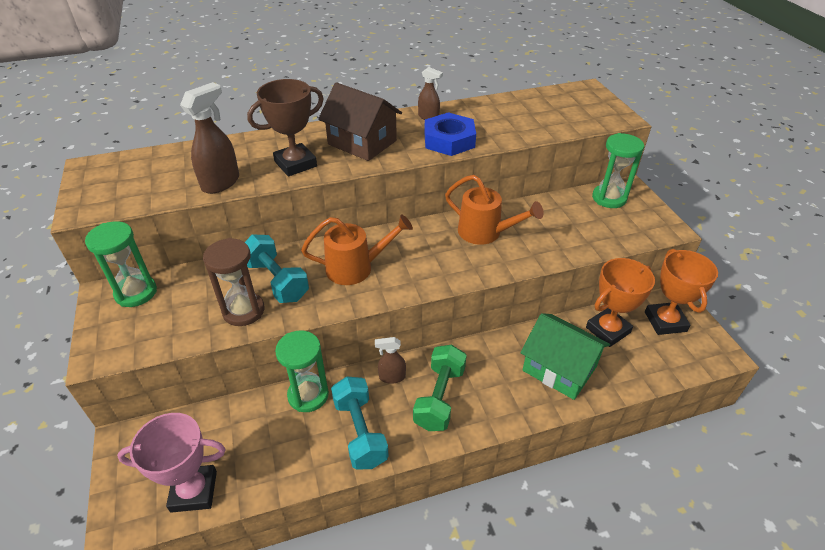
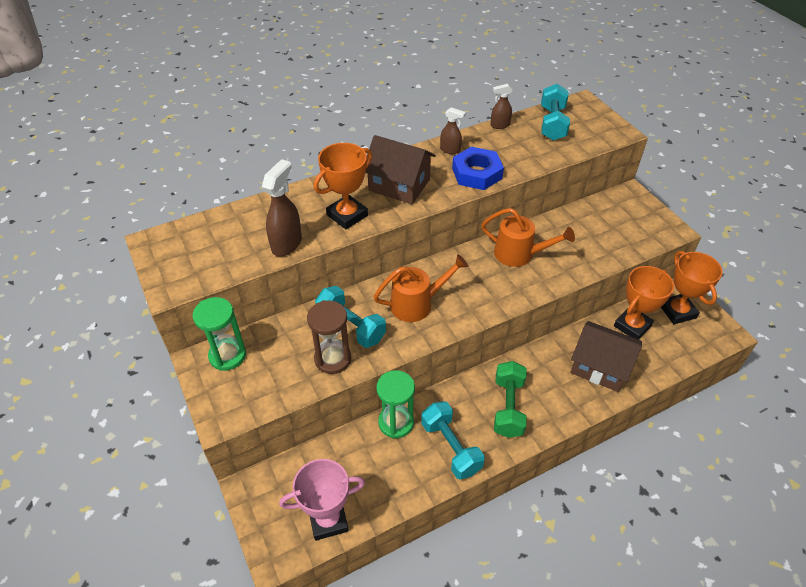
camera: 10 degrees left, 5 degrees up
(295, 164) = (347, 215): brown trophy -> orange trophy
(391, 377) = (462, 395): brown spray bottle -> brown spray bottle (499, 125)
(547, 104) = (552, 124): none -> turquoise dumbbell
(559, 368) = (600, 366): green house -> brown house
(609, 198) = (616, 206): green hourglass -> none

